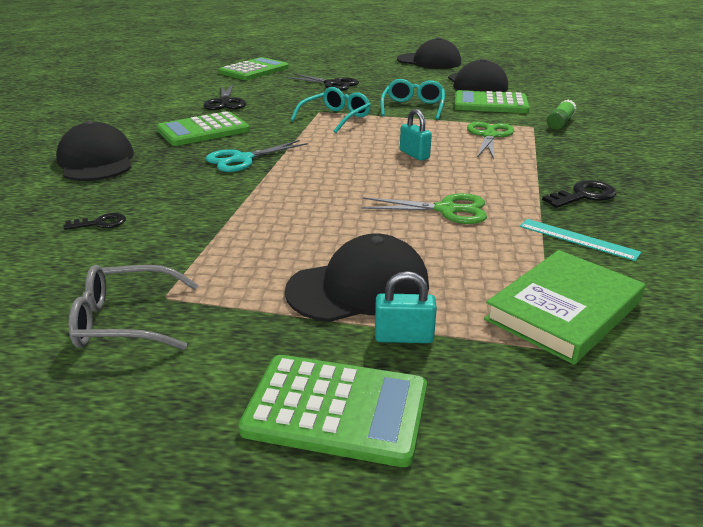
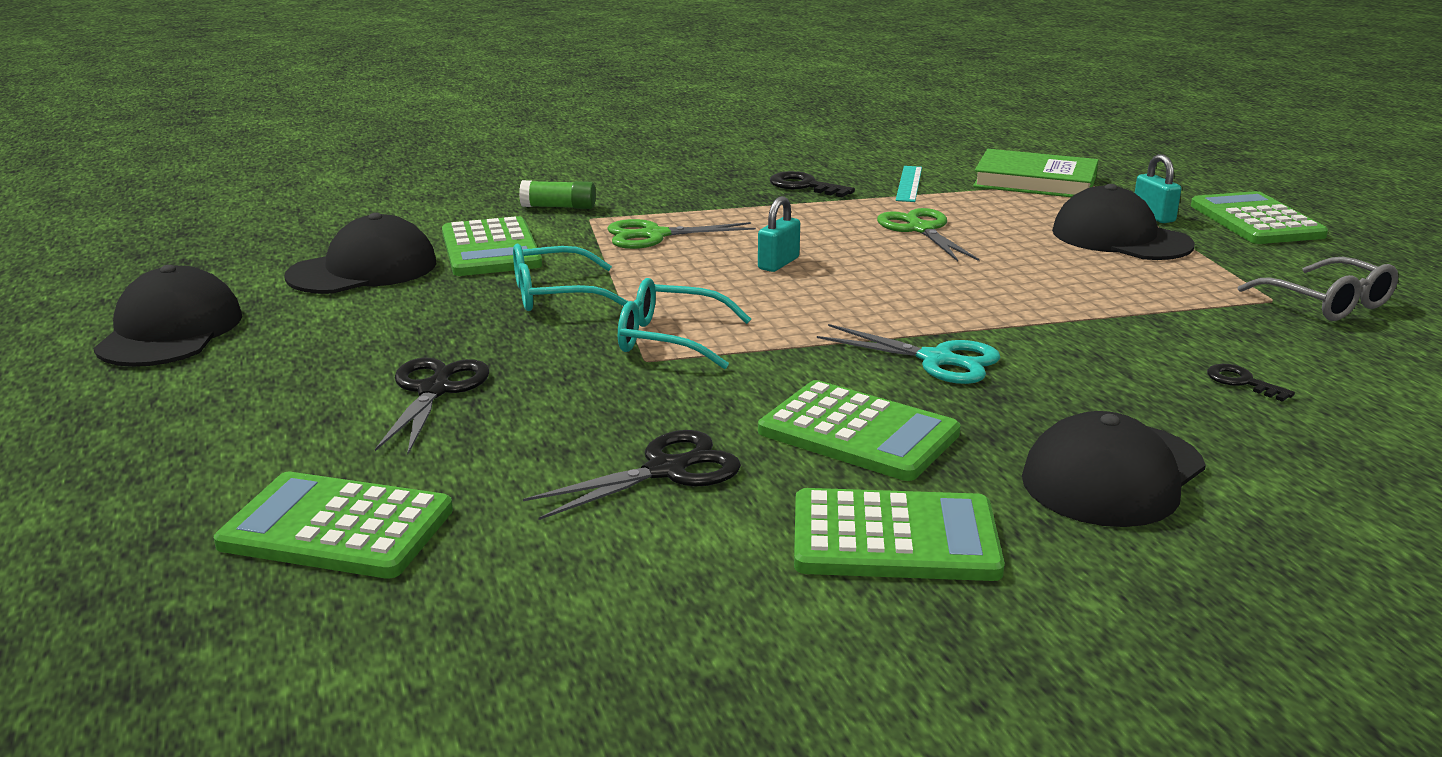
camera: 115 degrees left, 5 degrees down
(131, 120) = (894, 538): none -> green calculator

